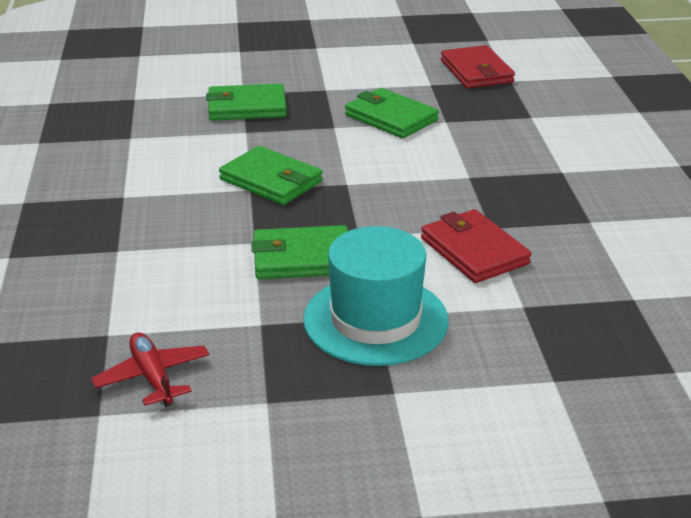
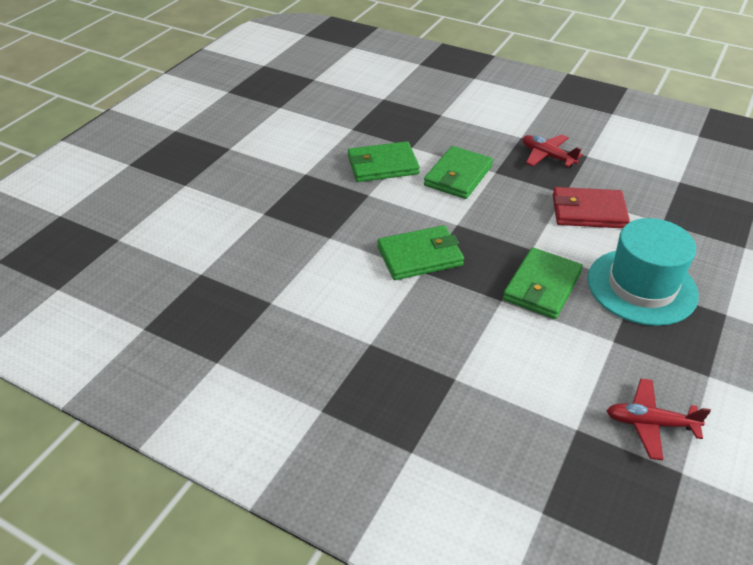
camera: 55 degrees left, 10 degrees up
(246, 107) = (290, 221): green wallet -> green wallet (458, 176)
(476, 71) = (356, 104): red wallet -> none
(547, 197) = (547, 156): none -> red plane

